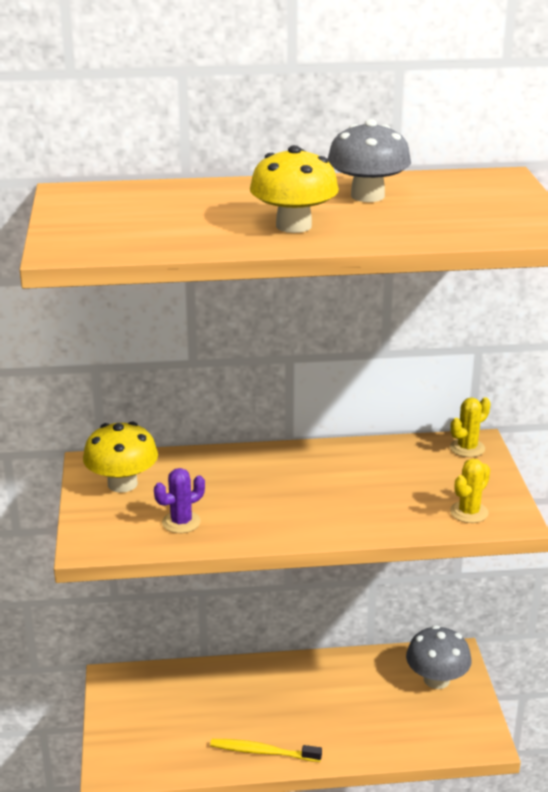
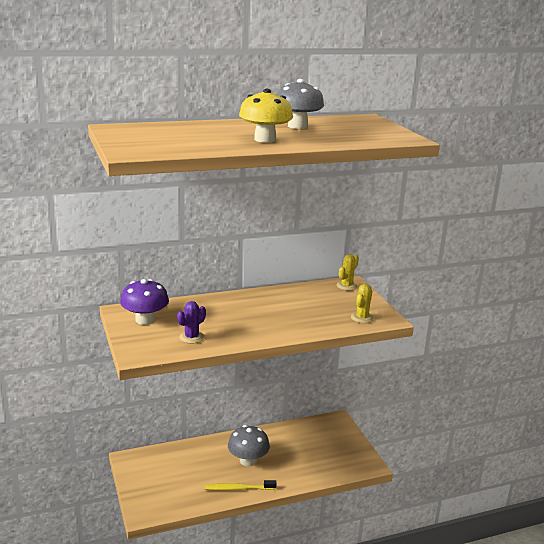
camera: 15 degrees left, 5 degrees down
(122, 483) = (145, 320): yellow mushroom -> purple mushroom
(436, 679) = (330, 435): grey mushroom -> grey mushroom (248, 460)

